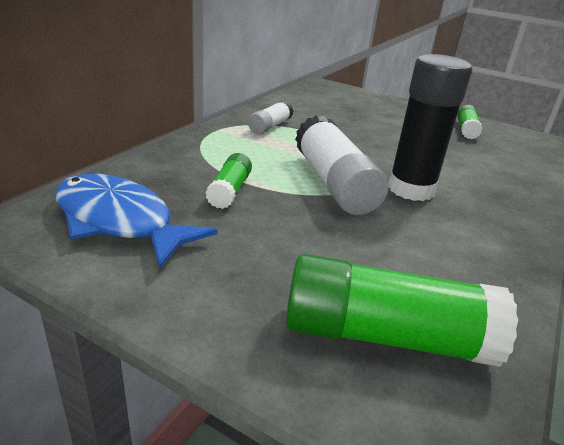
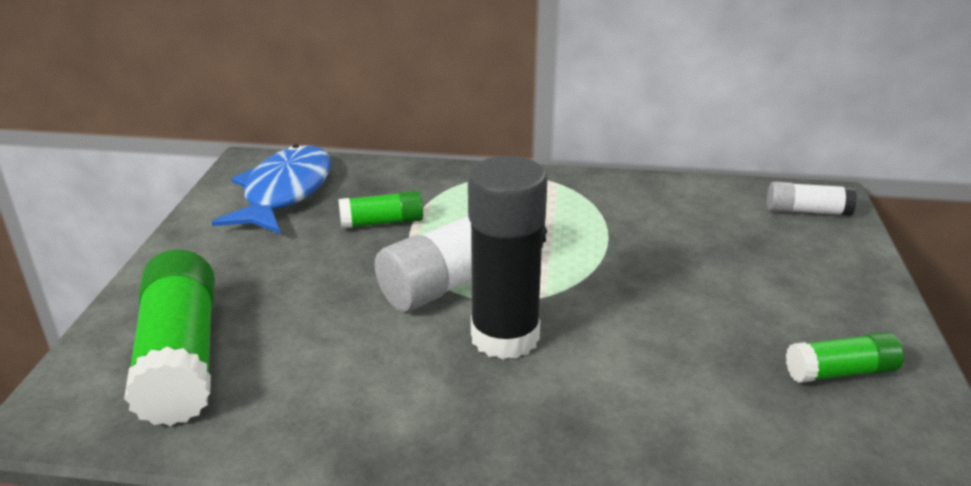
camera: 70 degrees right, 0 degrees up
(270, 126) = (582, 201): white glue stick -> white glue stick (807, 211)

